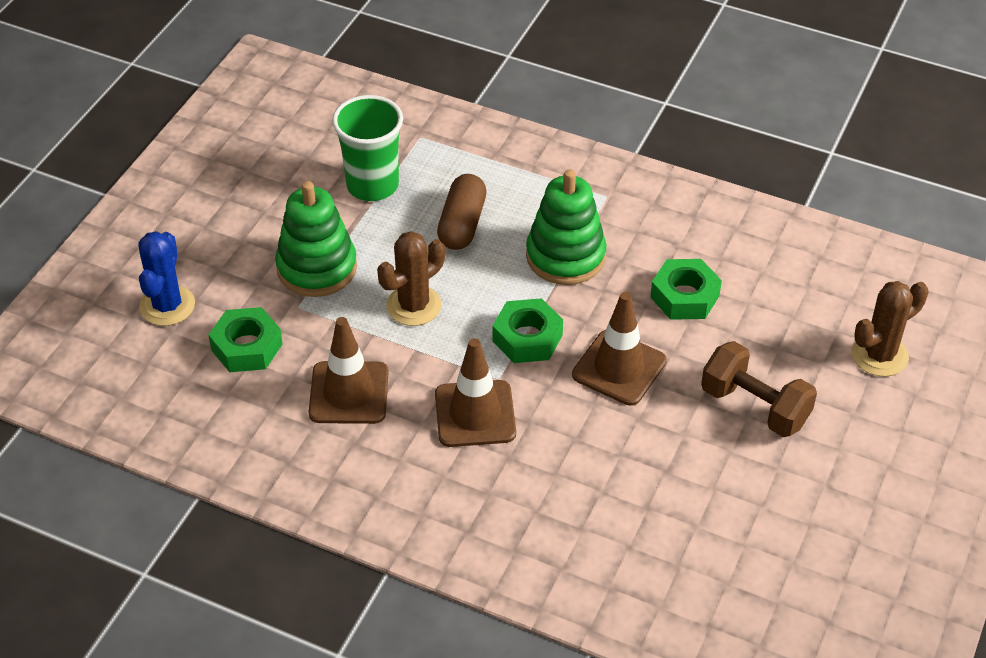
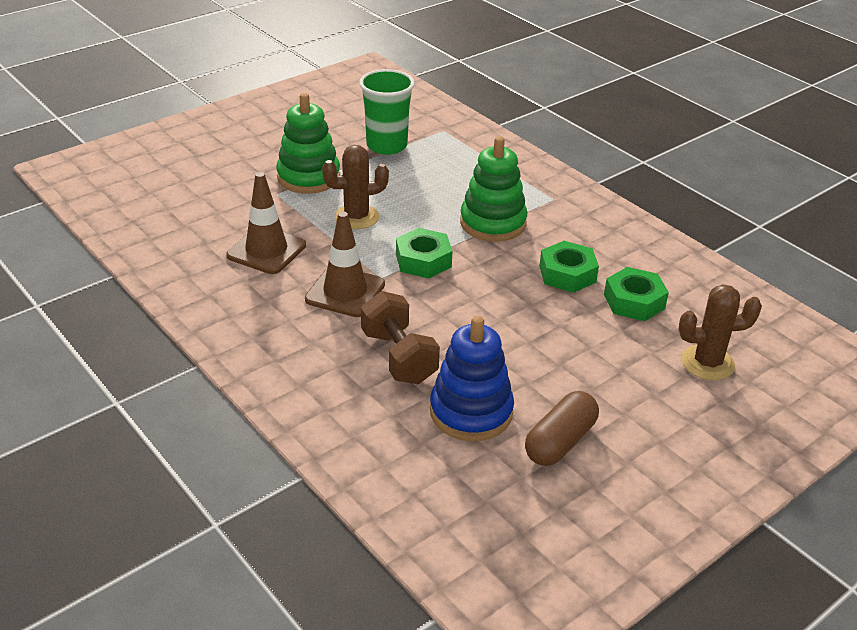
camera: 25 degrees right, 10 degrees down
(167, 306) = (192, 167): blue cactus -> none
(247, 347) = (222, 204): green nut -> green nut (634, 301)
(462, 224) = (431, 183): brown capsule -> brown capsule (560, 442)
(619, 368) = (479, 300): brown traffic cone -> none
(700, 509) = (471, 412): none -> blue stacking toy
(755, 406) = (571, 360): brown dumbbell -> brown dumbbell (399, 357)

